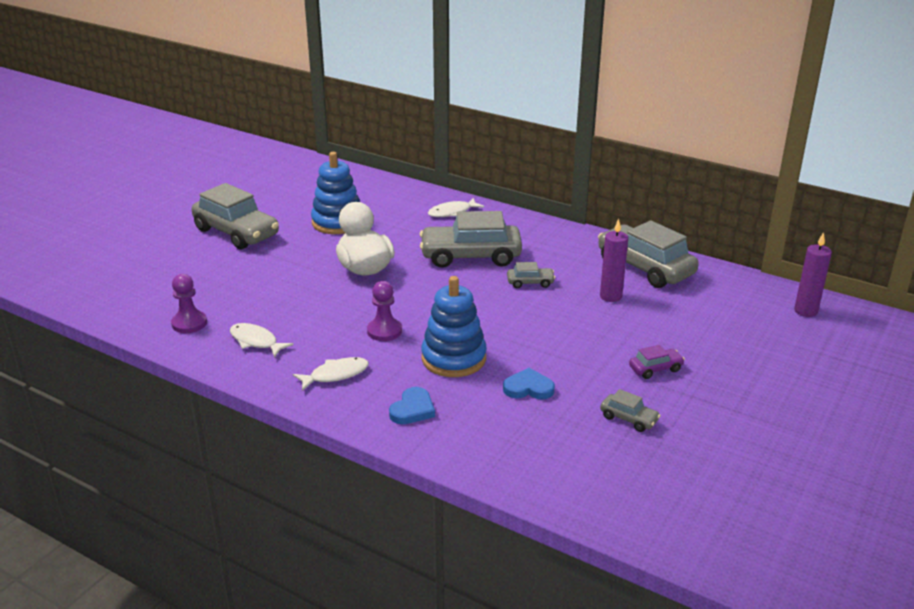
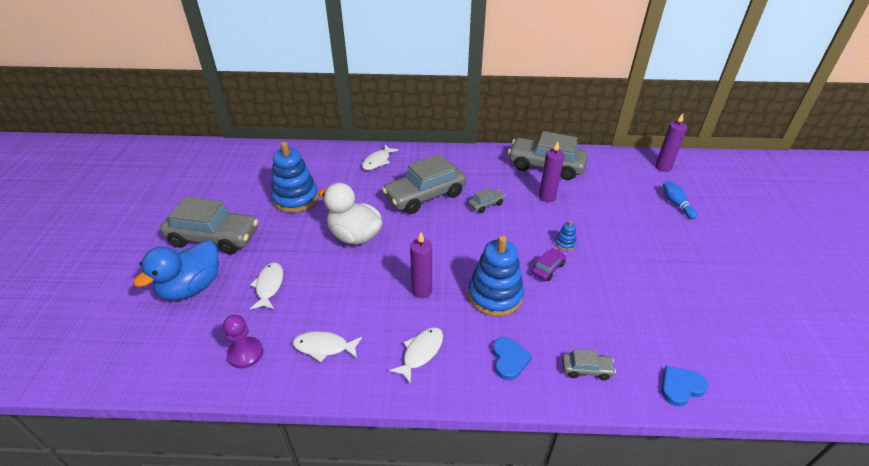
camera: 30 degrees left, 10 degrees up
(187, 263) = (192, 287): none -> blue duck
(251, 283) = (269, 286): none -> white fish
(384, 331) = (421, 291): purple pawn -> purple candle
(528, 388) = (569, 300): blue heart -> blue heart (680, 387)
(582, 342) = (565, 243): none -> blue stacking toy
(628, 419) = (653, 298): grey car -> grey car (586, 369)
(655, 369) = (628, 247): purple car -> purple car (548, 268)
(774, 350) = (676, 204): none -> blue bowling pin

